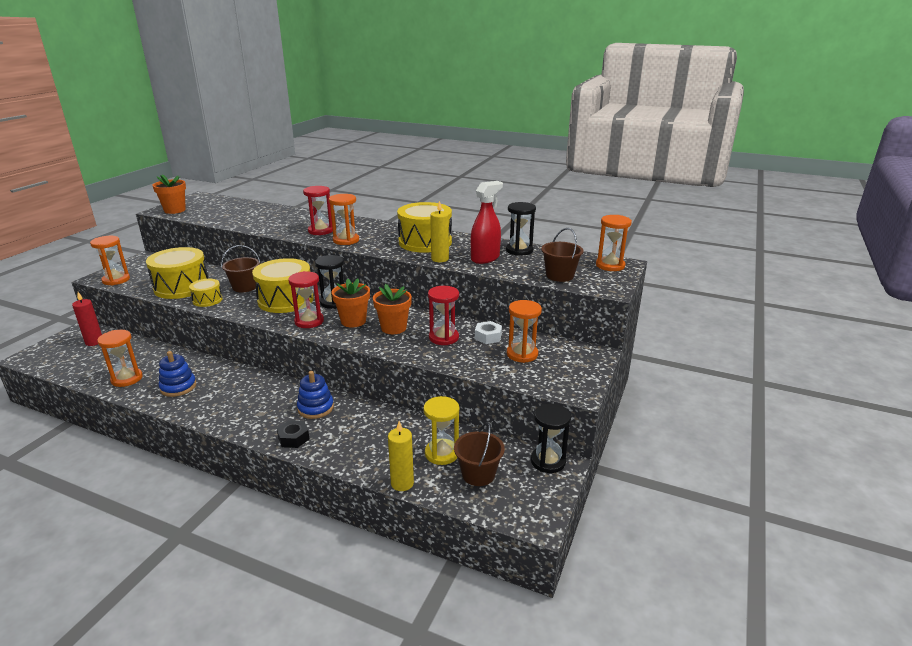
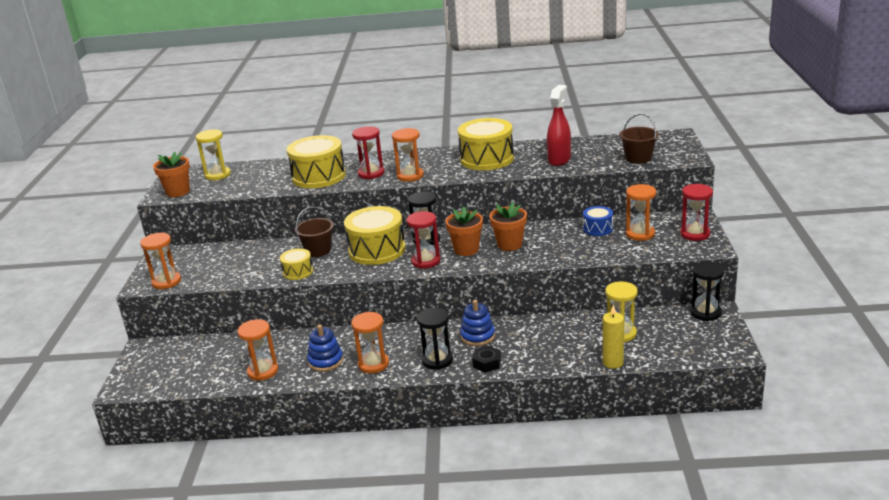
camera: 20 degrees left, 0 degrees up
(94, 342) = (176, 353): red candle -> none
(182, 287) = (251, 268): yellow drum -> yellow drum (319, 176)
(218, 205) = (217, 175): none -> yellow hourglass
(440, 259) = (521, 170): yellow candle -> none
(443, 337) = (562, 240): red hourglass -> red hourglass (695, 234)
(478, 474) = (663, 338): brown bucket -> none
(488, 337) = (598, 229): white nut -> blue drum
(519, 250) = (579, 145): black hourglass -> black hourglass (437, 360)
(610, 265) = (668, 139): orange hourglass -> orange hourglass (373, 364)

